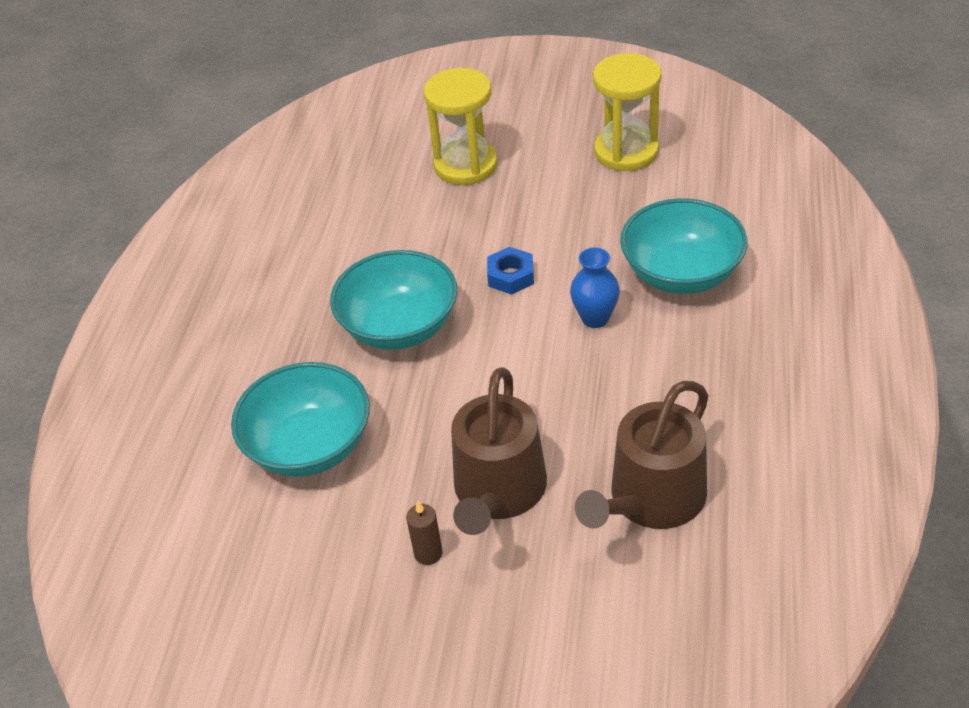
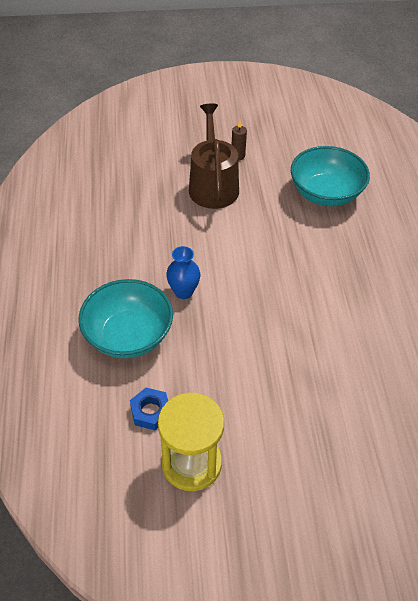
camera: 160 degrees right, 5 degrees up
(399, 326) = (312, 269): turquoise bowl -> none
(465, 165) = (331, 425): yellow hourglass -> none
(511, 276) = (252, 317): blue nut -> blue nut (150, 411)
(651, 499) = (131, 192): brown watering can -> none

